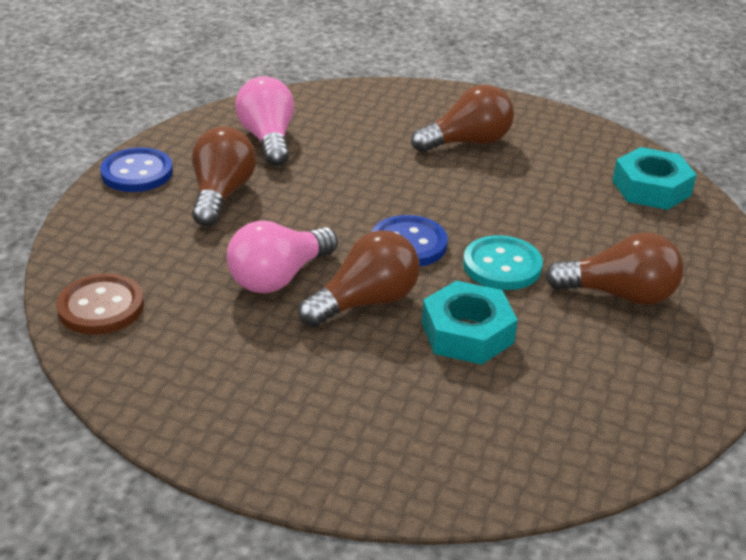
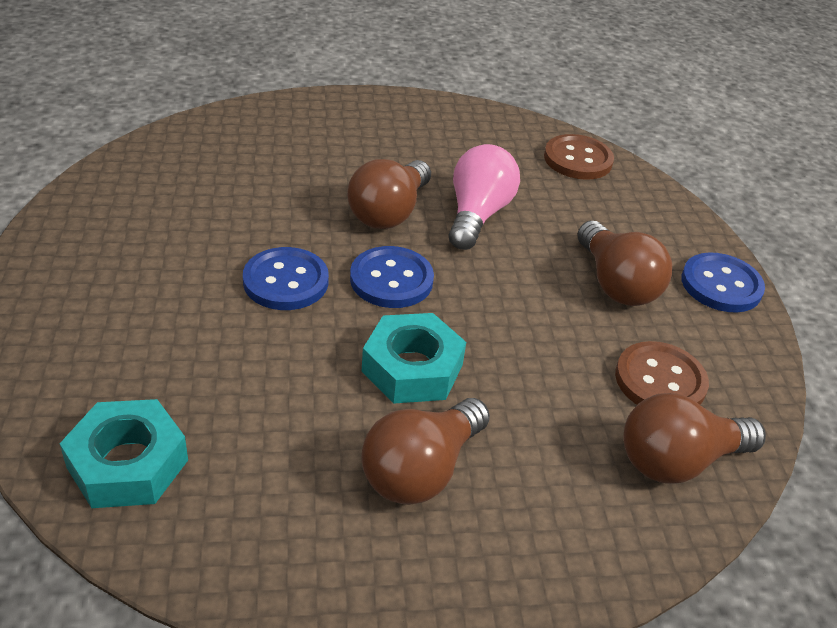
camera: 150 degrees right, 5 degrees up
(268, 139) = (660, 380): pink light bulb -> brown button
(467, 333) = (288, 208): turquoise nut -> turquoise nut (412, 368)
(502, 265) = (286, 281): turquoise button -> blue button
(619, 294) = (155, 281): brown light bulb -> brown light bulb (678, 461)

